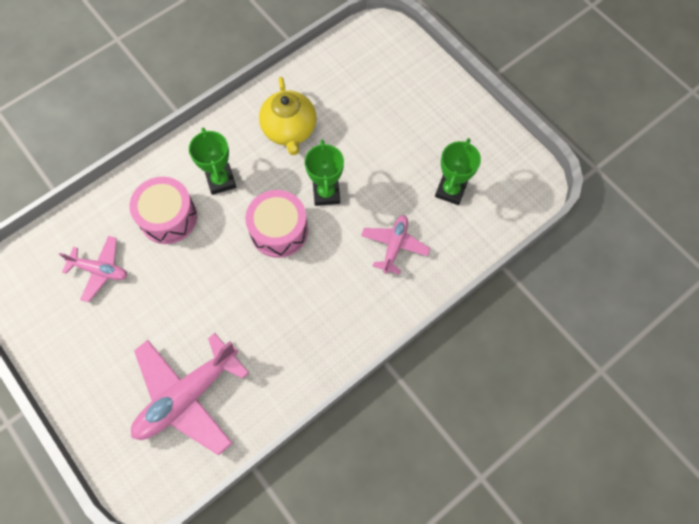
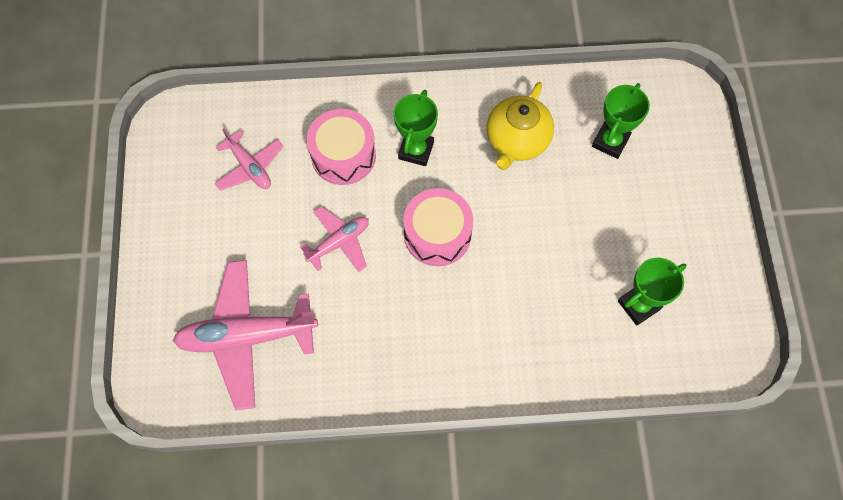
camera: 35 degrees right, 0 degrees up
(326, 193) = (509, 227): green trophy -> green trophy (610, 141)
(394, 246) = (540, 323): pink plane -> pink plane (339, 242)

